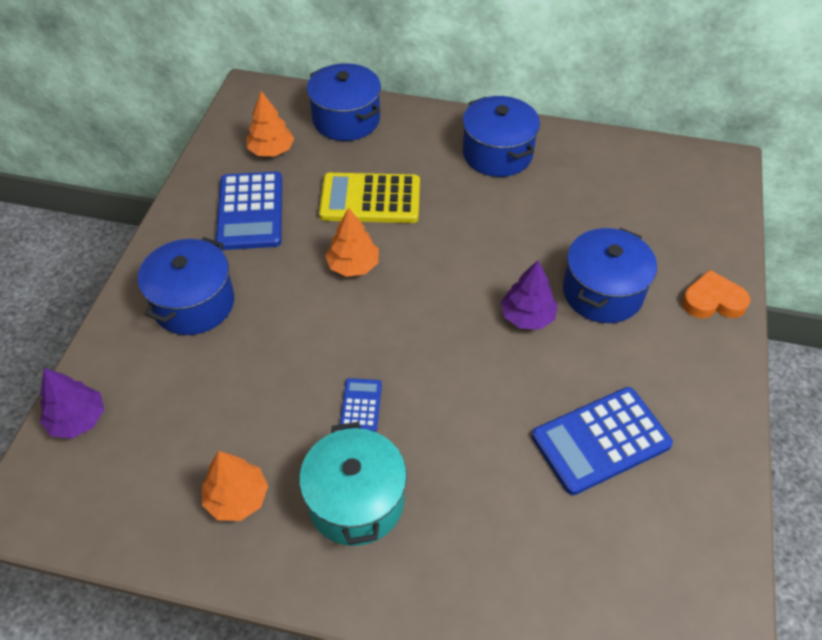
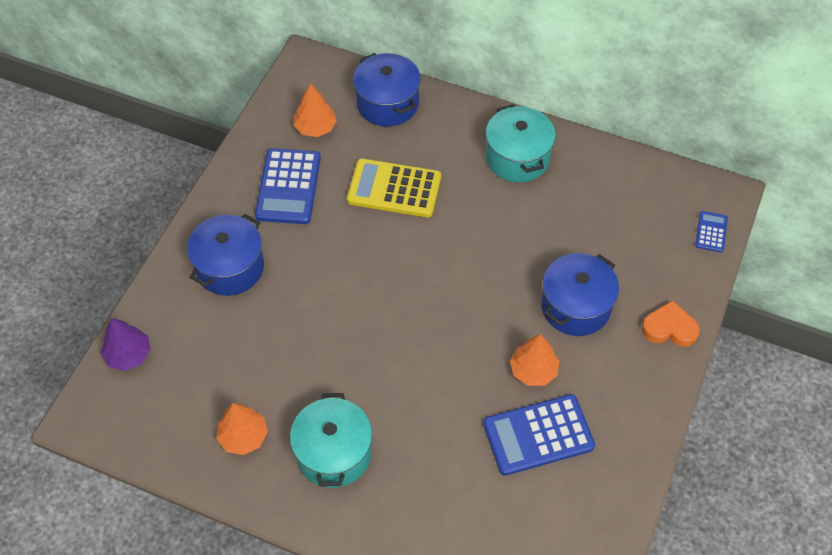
camera: 10 degrees right, 5 degrees up
(353, 265) = (368, 251): orange tree -> orange tree (533, 370)
(361, 405) = (352, 376): blue calculator -> blue calculator (711, 232)
(497, 154) = (517, 157): blue pot -> turquoise pot
(527, 316) = (505, 319): purple tree -> none

